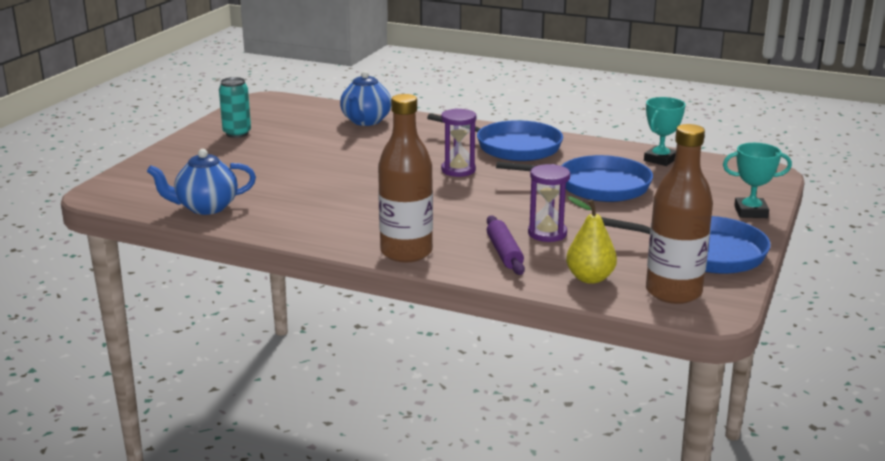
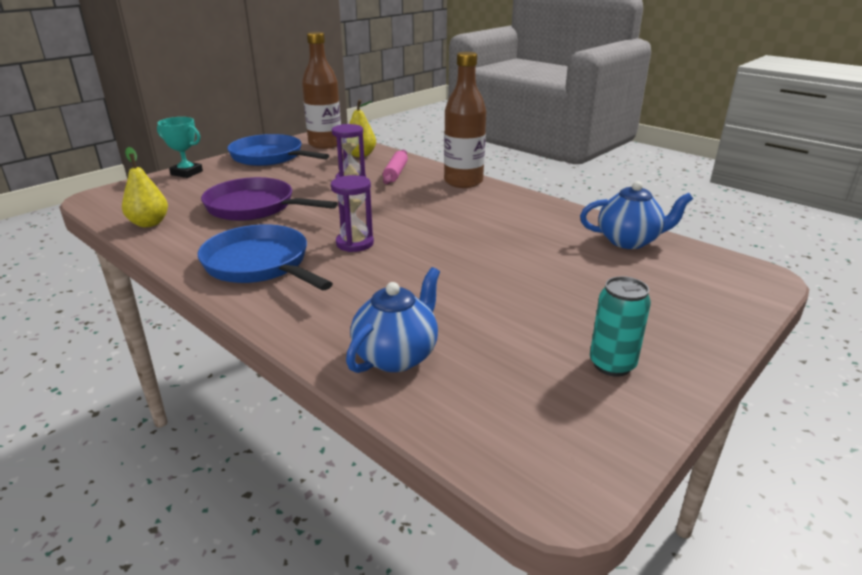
camera: 160 degrees left, 5 degrees up
(504, 253) = (395, 173): purple rolling pin -> pink rolling pin
(596, 186) = (255, 207): blue pan -> purple pan
(660, 159) = (149, 223): turquoise trophy -> yellow pear

